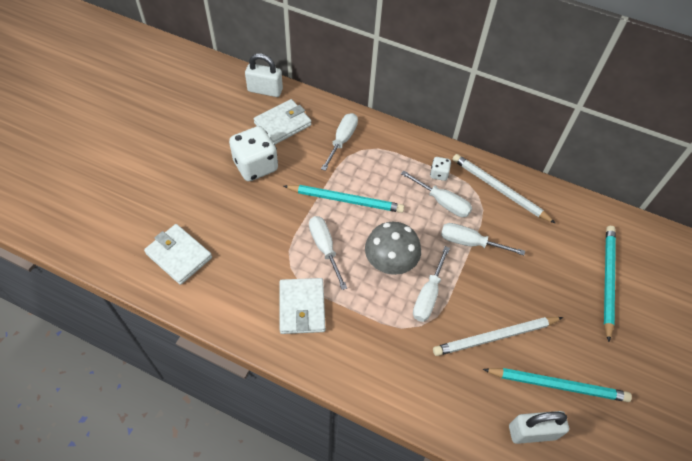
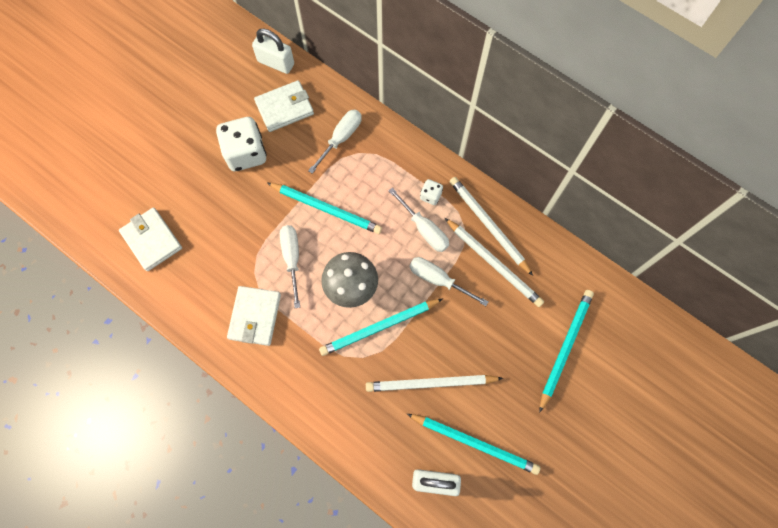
camera: 15 degrees right, 15 degrees up
(428, 295) = (379, 327): white screwdriver -> turquoise pencil
(516, 220) = (494, 263): none -> white pencil

